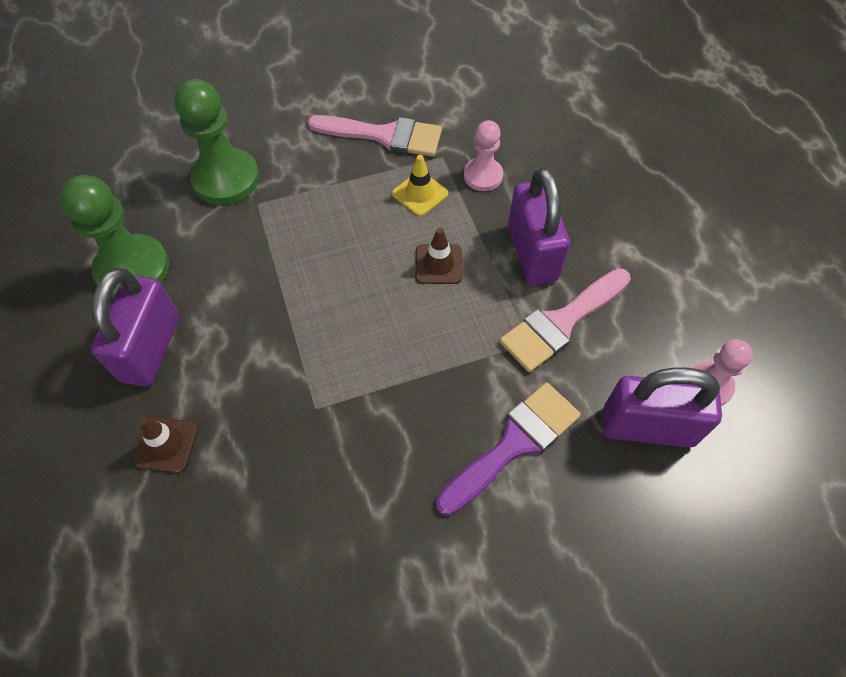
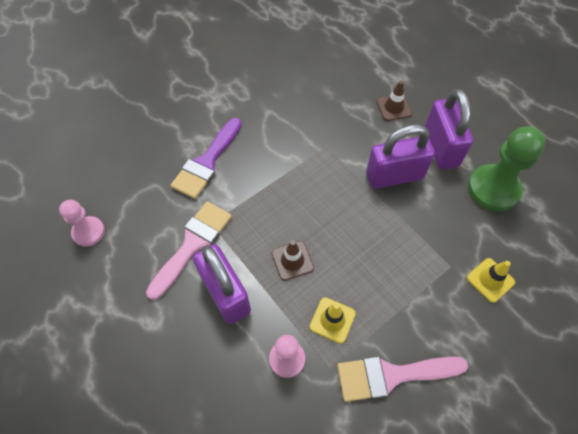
camera: 160 degrees right, 0 degrees up
(226, 179) = (490, 280): green pawn -> yellow traffic cone
(647, 427) = (128, 195): purple padlock -> purple padlock (394, 176)

